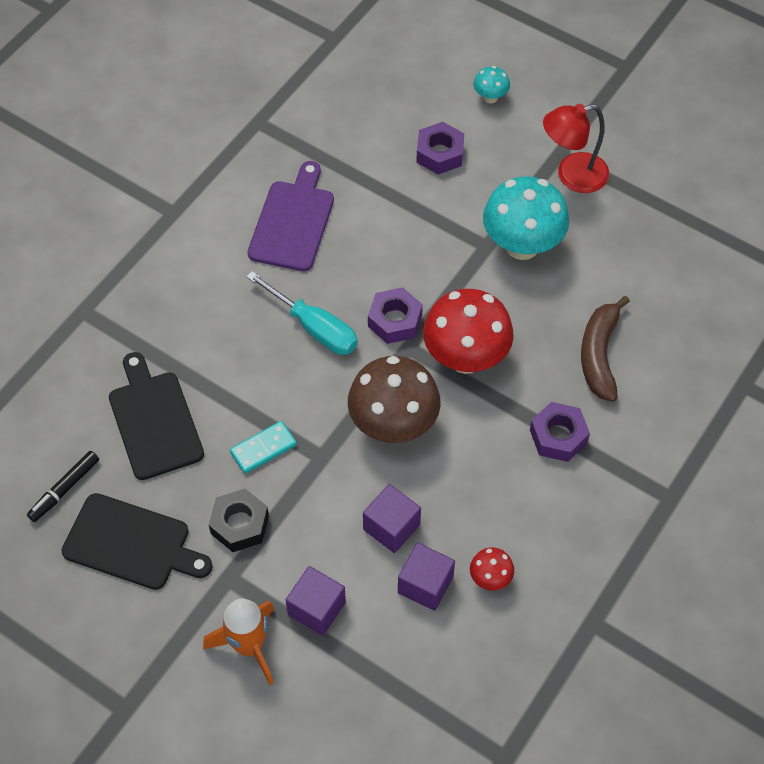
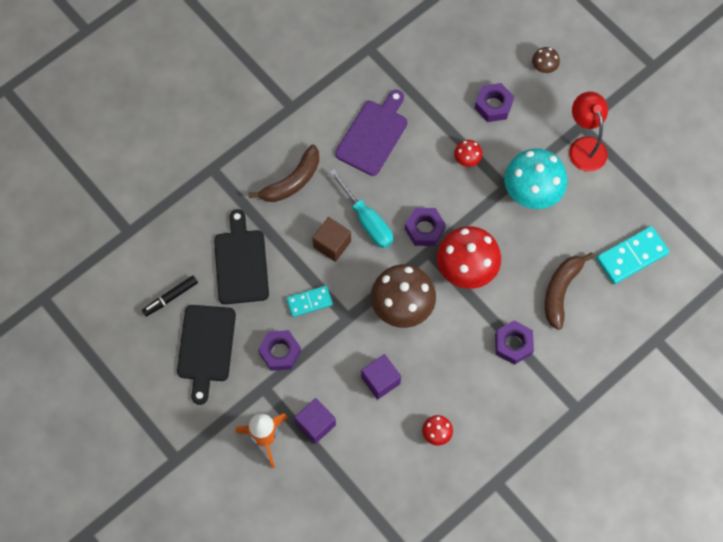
camera: 15 degrees right, 10 degrees up
(132, 543) = (206, 347): black cutting board -> black cutting board turned 60 degrees clockwise
(199, 302) = (292, 181): none -> brown banana
(240, 524) = (280, 352): black nut -> purple nut
(274, 368) = (332, 244): none -> brown cube
(425, 224) = (467, 160): none -> red mushroom
(425, 584) = (392, 426): purple cube -> none
(490, 97) = (543, 68): turquoise mushroom -> brown mushroom
(572, 176) = (584, 146): red lamp -> red lamp turned 75 degrees clockwise
(677, 291) = (632, 256): none -> turquoise domino

